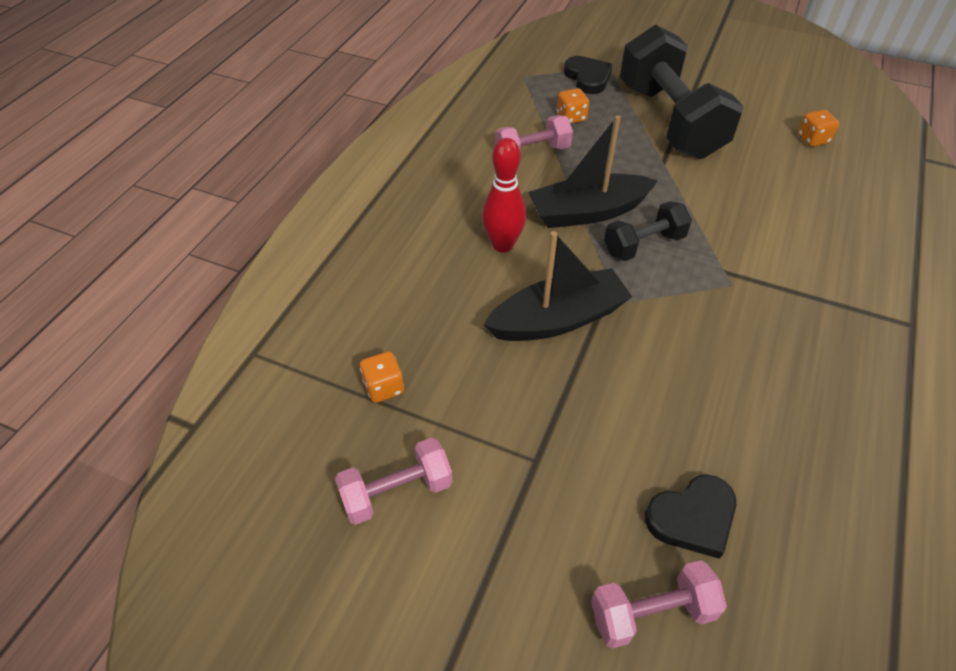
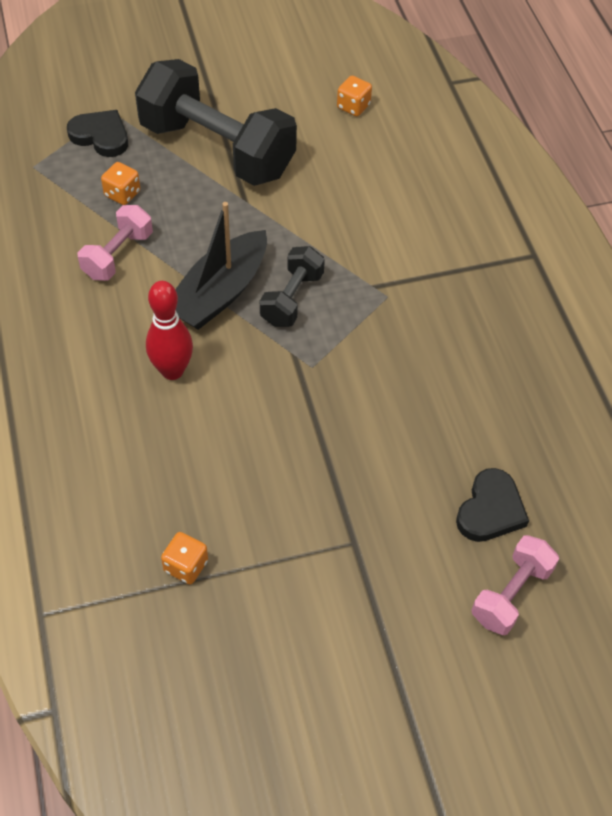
camera: 40 degrees left, 5 degrees up
(397, 492) = (272, 639): pink dumbbell -> none
(558, 319) = (276, 413): black boat -> none

